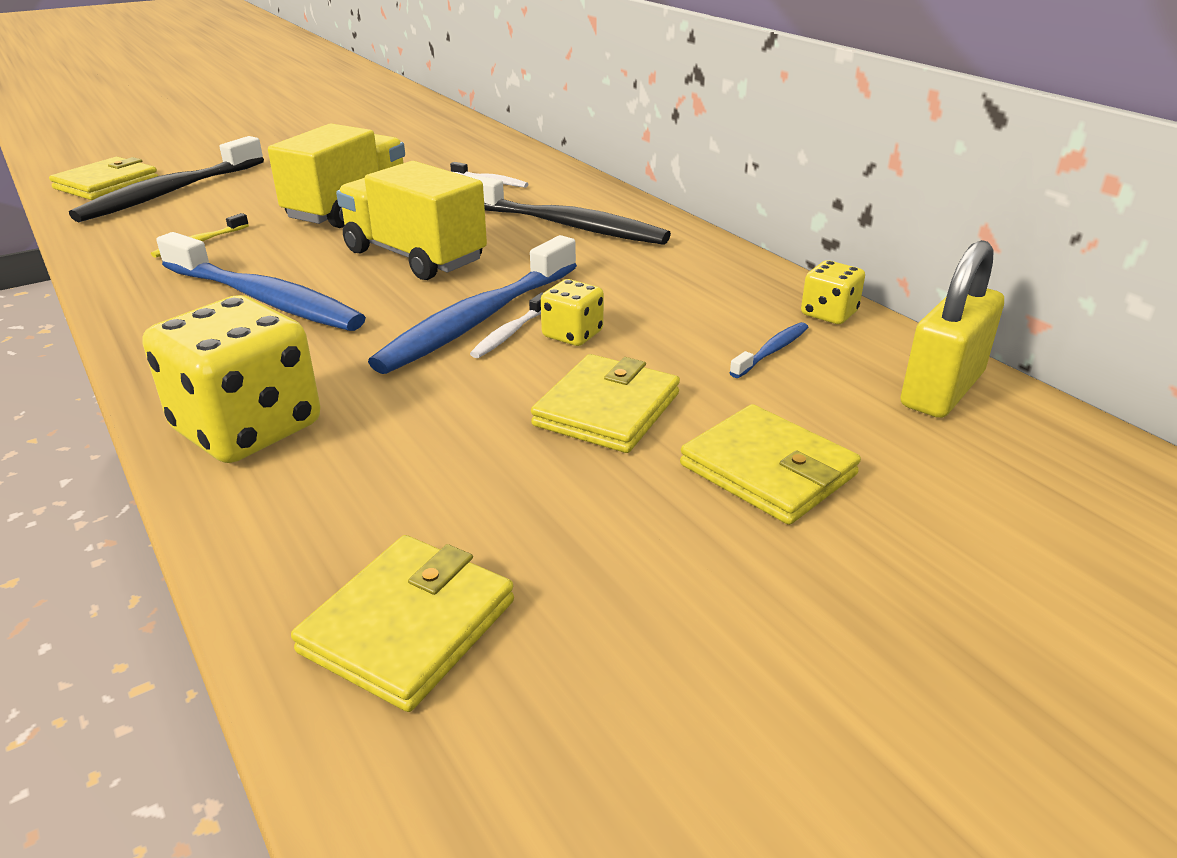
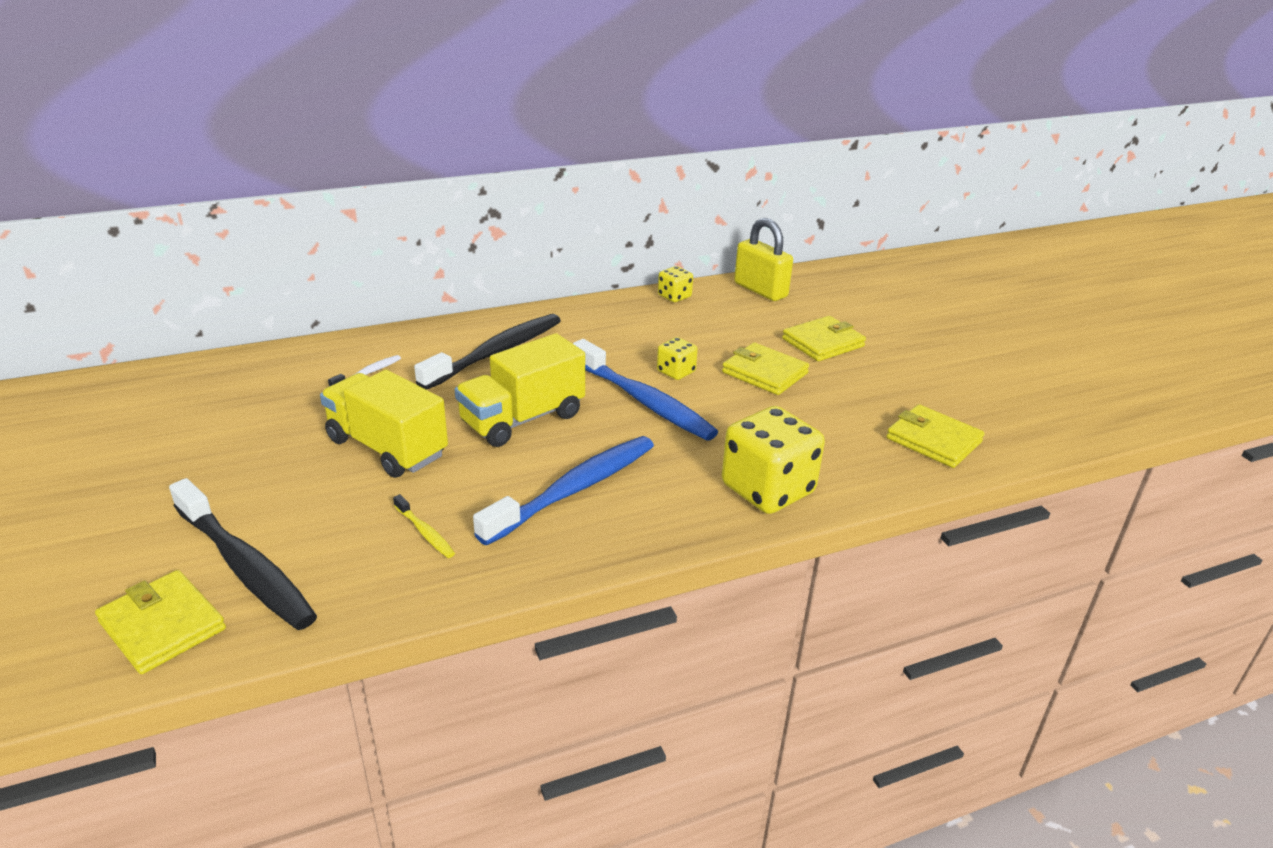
camera: 80 degrees left, 0 degrees up
(509, 333) = (667, 392): white toothbrush -> none
(772, 351) = (712, 319): blue toothbrush -> none

